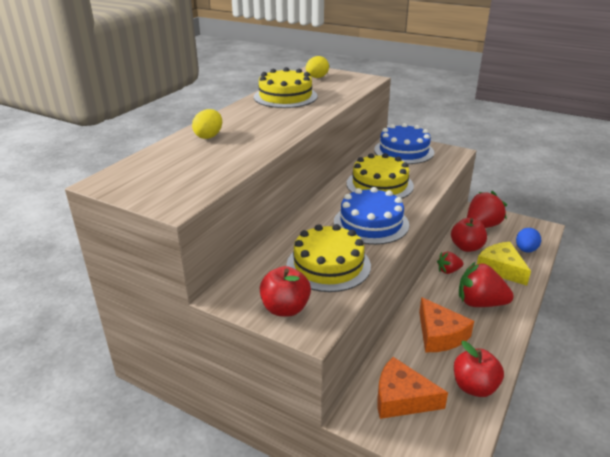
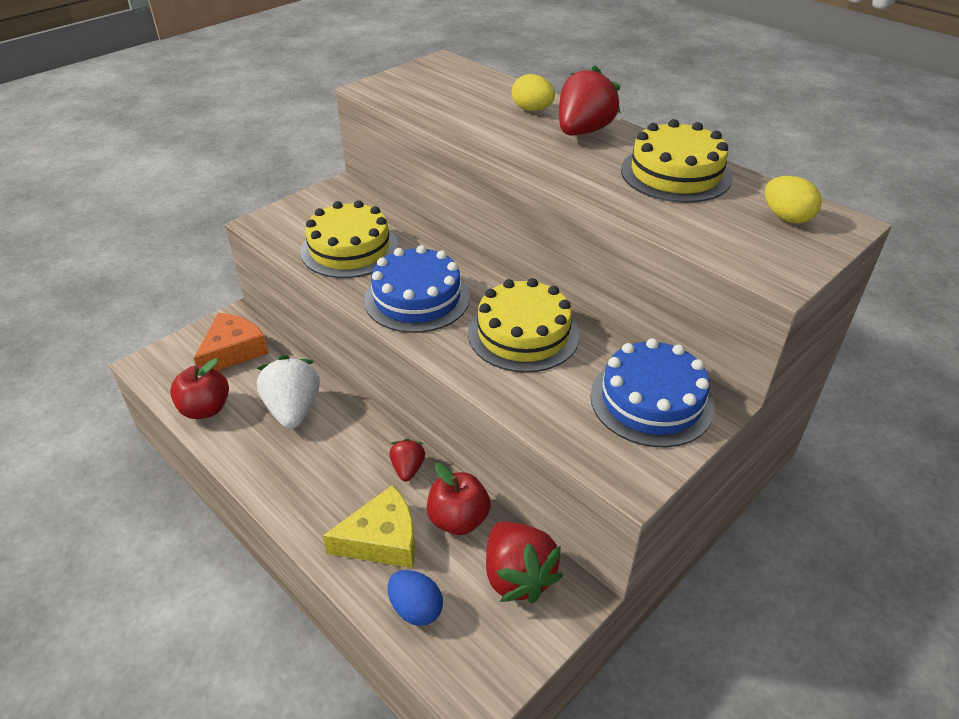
camera: 105 degrees right, 10 degrees up
(285, 308) = (300, 213): red apple -> none
(439, 334) = (293, 410): orange cheese -> white strawberry
(480, 303) = (322, 474): red strawberry -> red strawberry (583, 131)

